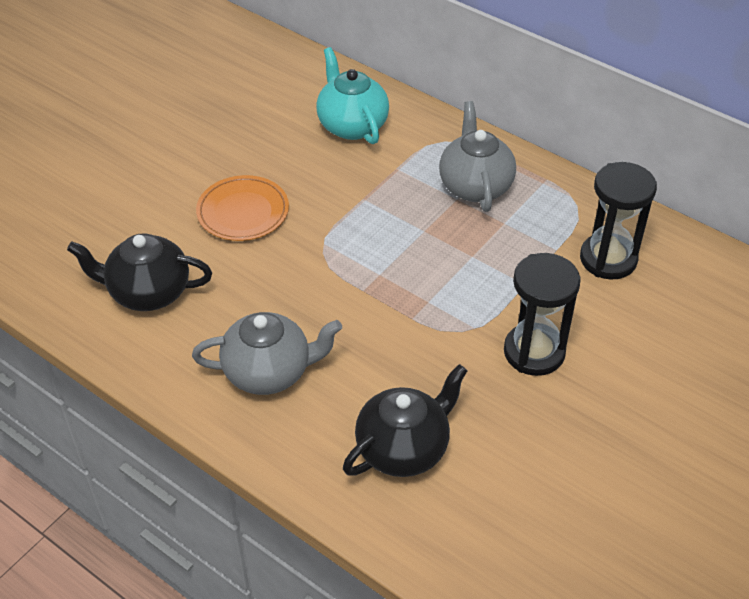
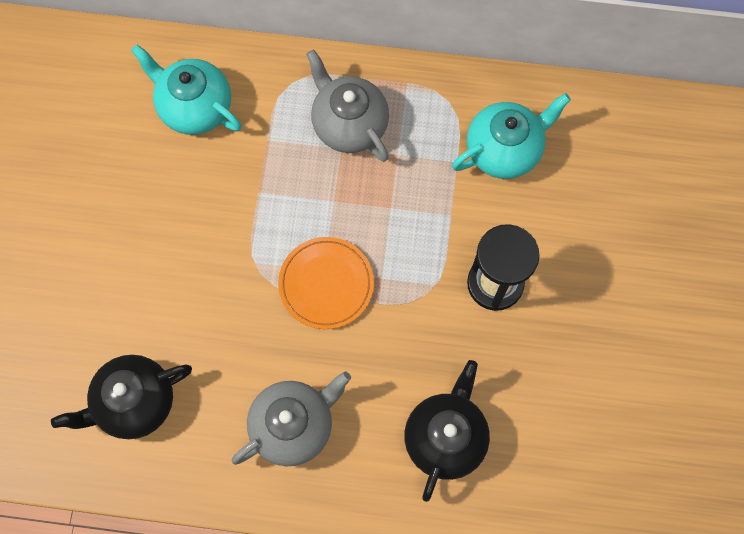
camera: 30 degrees left, 25 degrees up
(243, 212) = (159, 266): orange plate -> orange plate (326, 284)
(608, 259) = (504, 149): black hourglass -> turquoise teapot

